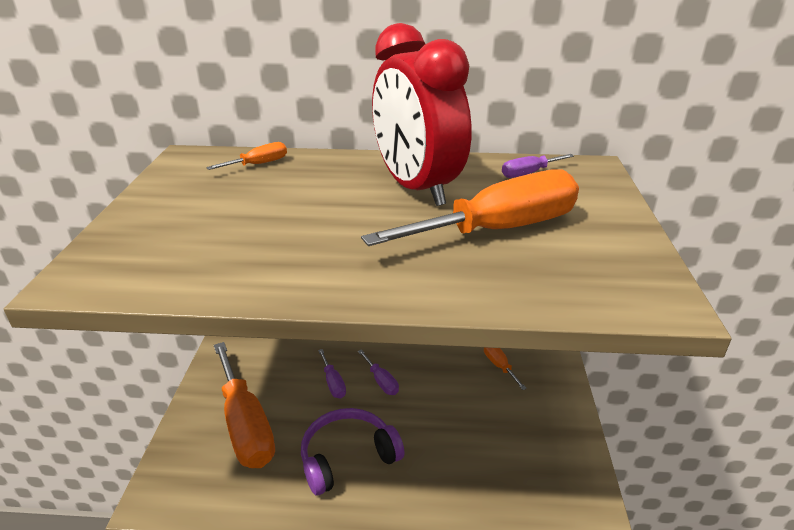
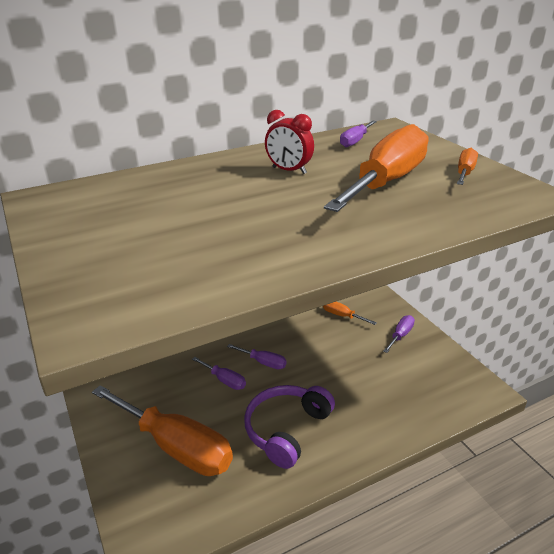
camera: 30 degrees left, 0 degrees up
(258, 164) = (125, 186): orange screwdriver -> orange screwdriver (465, 173)
(416, 188) = (289, 170): red clock -> red clock, size x0.44
(546, 414) = (400, 335): none -> purple screwdriver

